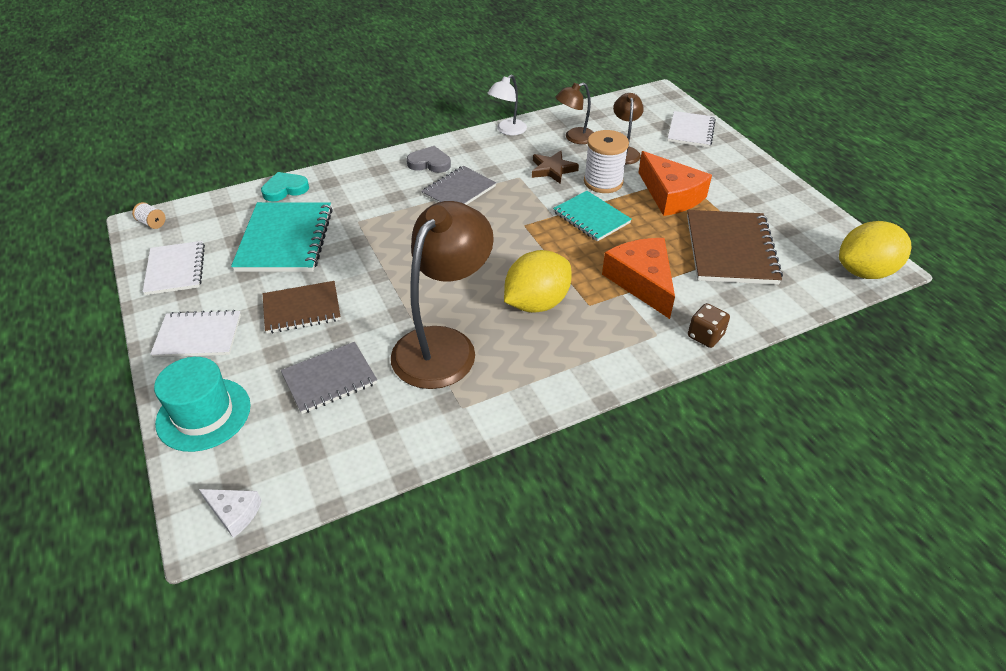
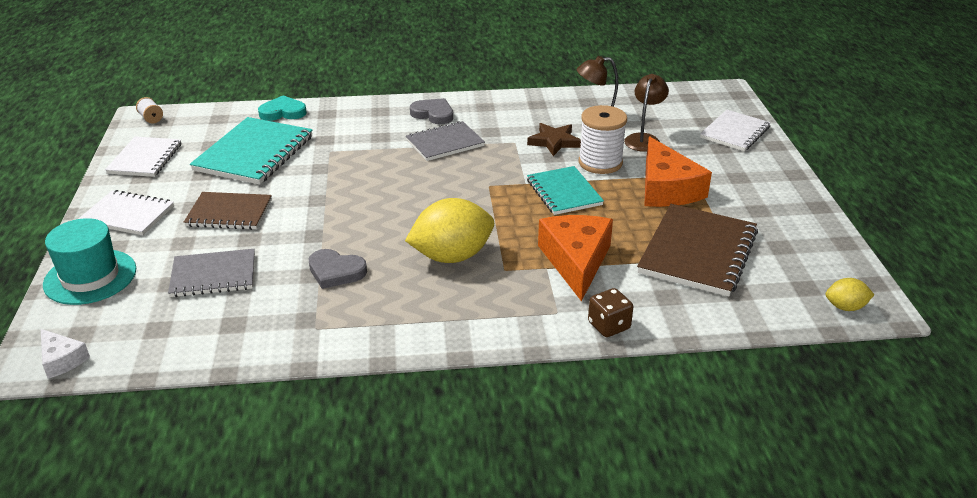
camera: 20 degrees right, 10 degrees down
(443, 345) = (336, 271): brown lamp -> grey heart
(507, 130) = (532, 99): white lamp -> none
(864, 272) = (845, 307): yellow lemon -> yellow lemon, size x0.49

